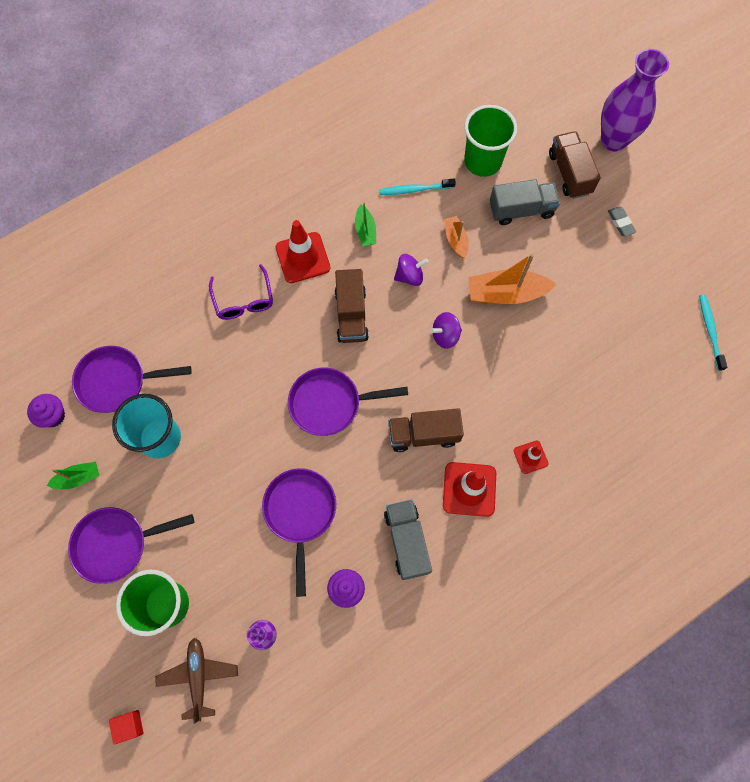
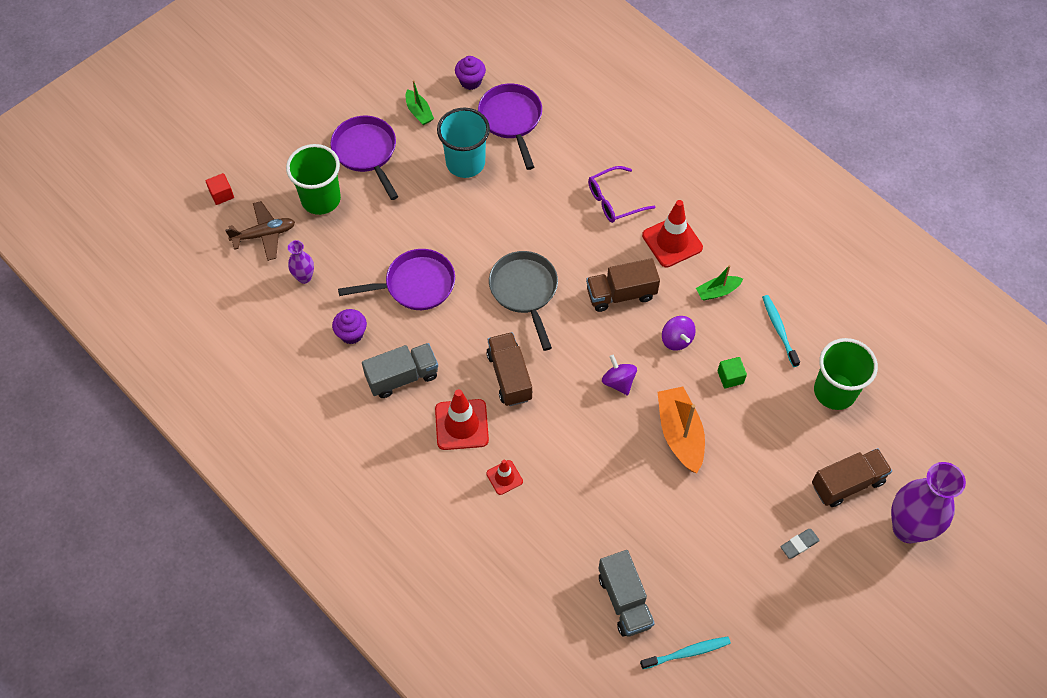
camera: 80 degrees right, 10 degrees down
(330, 403) = (525, 291): purple pan -> grey pan
(455, 240) = (730, 377): orange boat -> green cube
(521, 210) = (785, 437): grey truck -> grey truck (624, 600)

